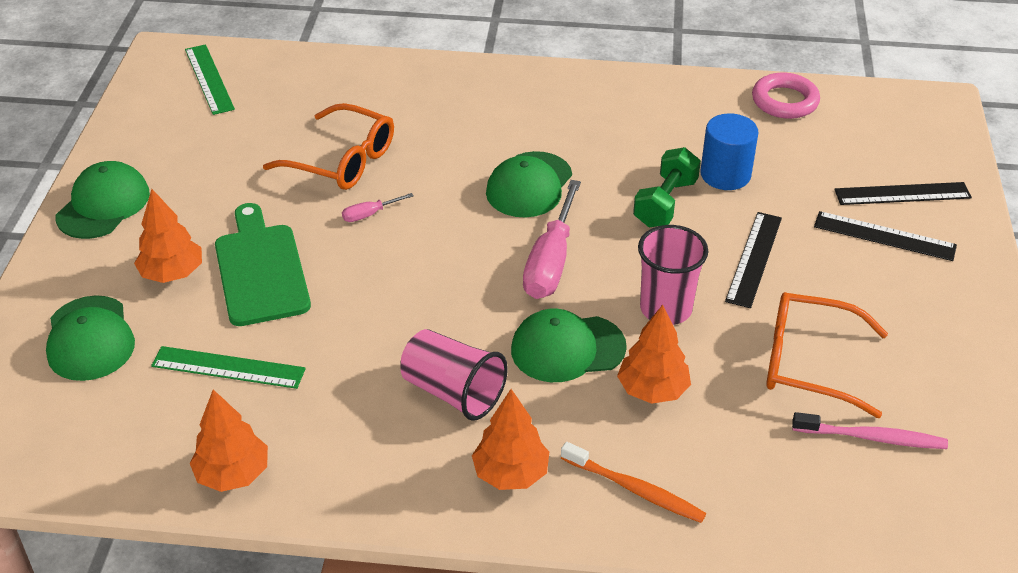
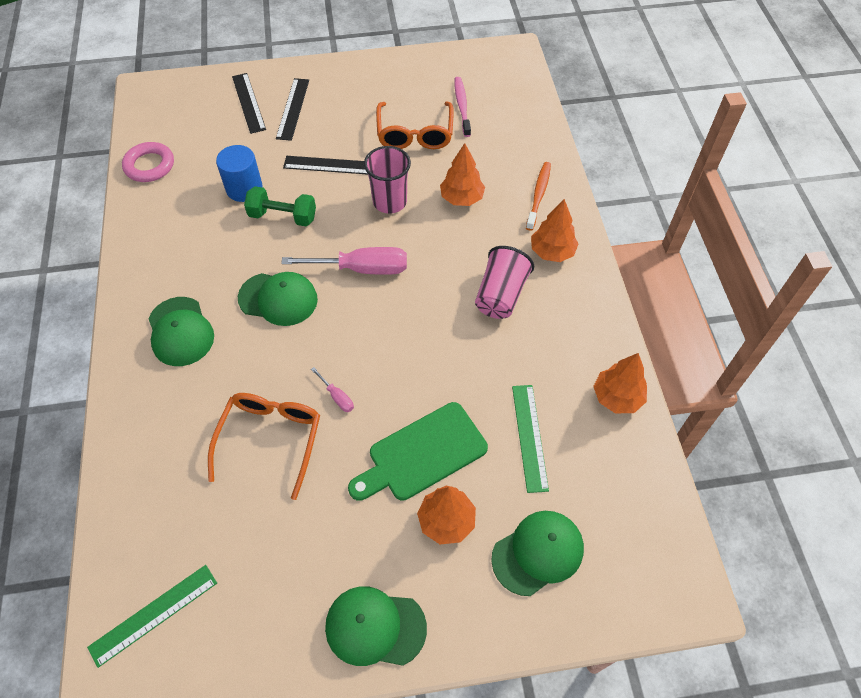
camera: 105 degrees left, 15 degrees up
(567, 348) = (441, 244): green cap -> green cap (180, 331)

